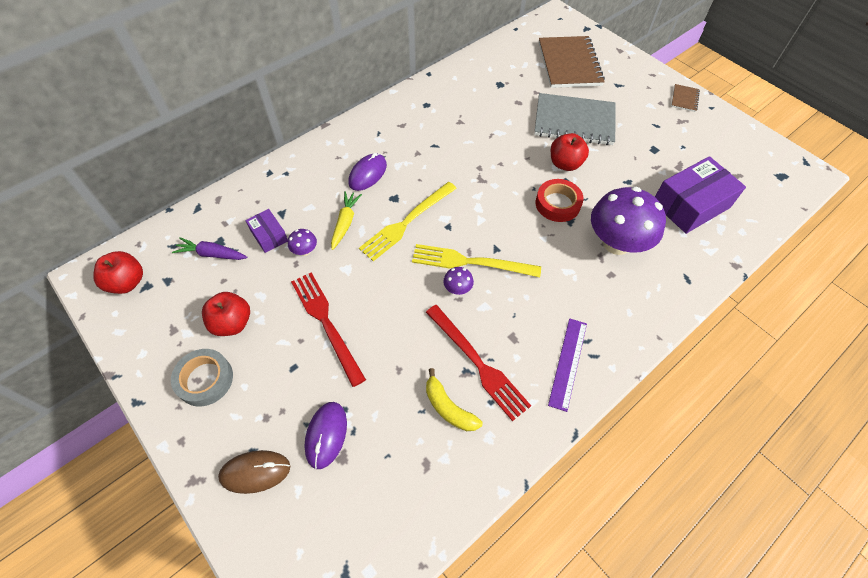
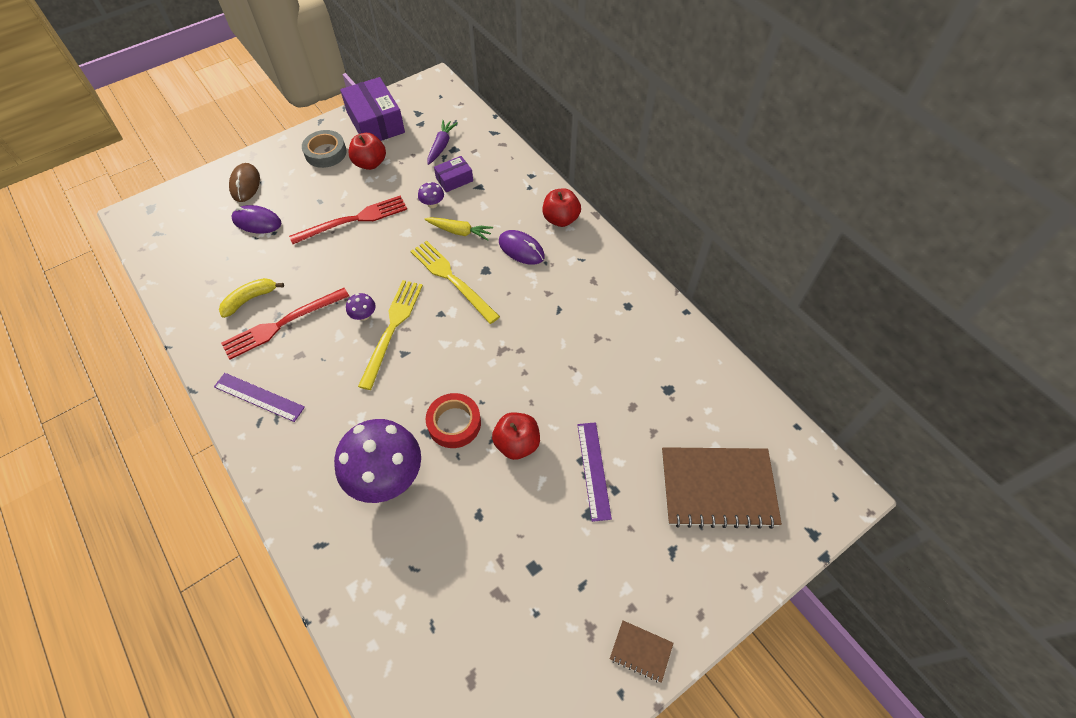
camera: 95 degrees right, 0 degrees up
(127, 282) = (423, 102): red apple -> red apple (560, 219)
(574, 121) = (593, 470): grey notebook -> purple ruler
(691, 205) = (428, 587): purple box -> purple box (375, 122)

